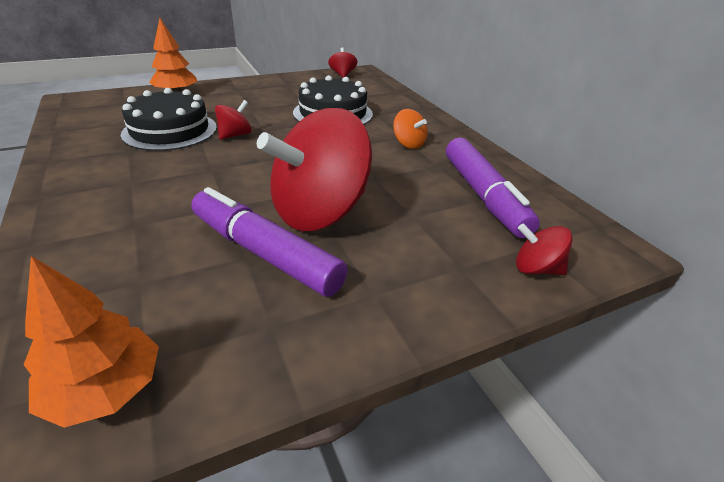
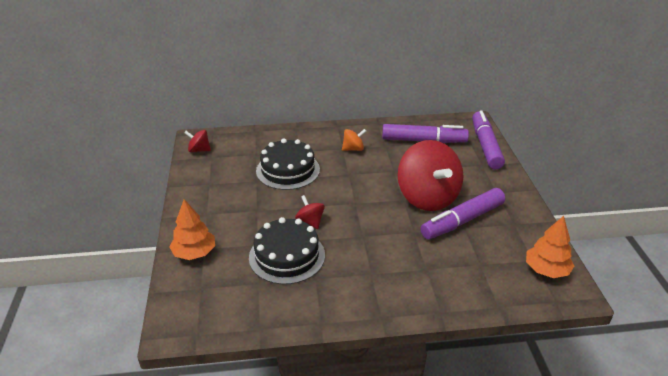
camera: 70 degrees left, 0 degrees up
(536, 269) = (485, 146): red spinning top -> purple marker

